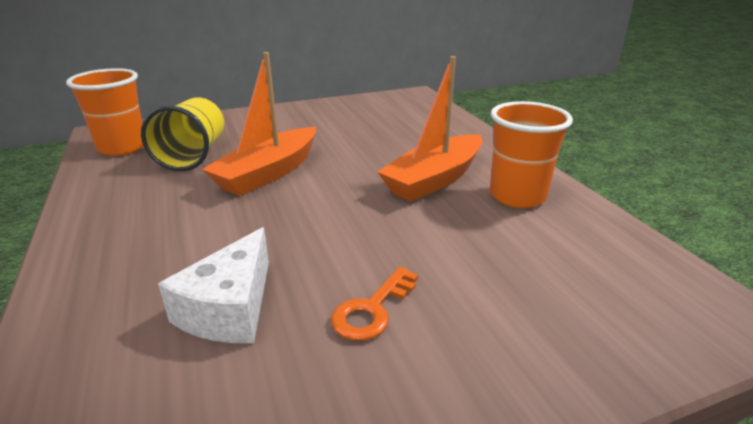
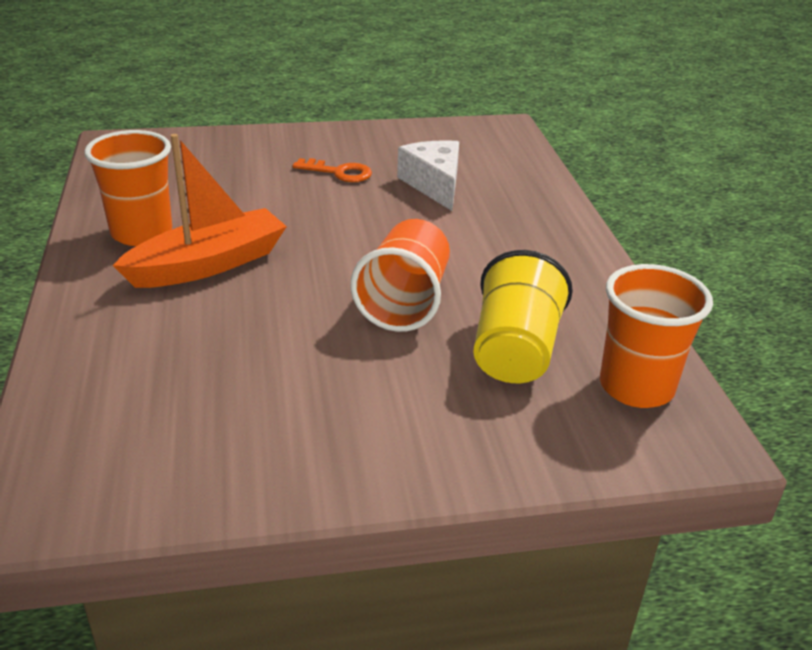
camera: 170 degrees left, 5 degrees up
(230, 308) = (434, 185): white cheese -> white cheese turned 45 degrees counterclockwise
(268, 173) = (405, 302): orange boat -> orange cup
(372, 310) = (339, 172): orange key -> orange key turned 60 degrees clockwise

